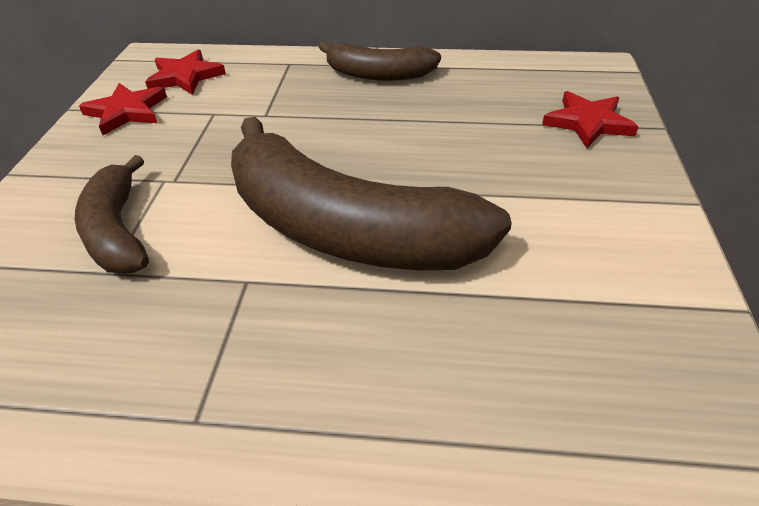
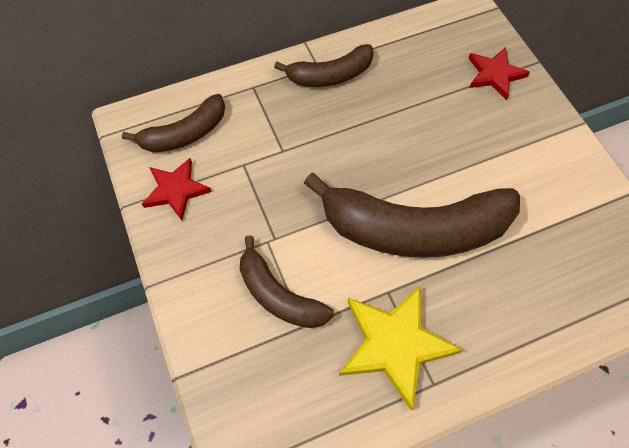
camera: 30 degrees left, 20 degrees up
(185, 76) = (185, 134): red star -> brown banana
(192, 343) = (394, 345): none -> yellow star

